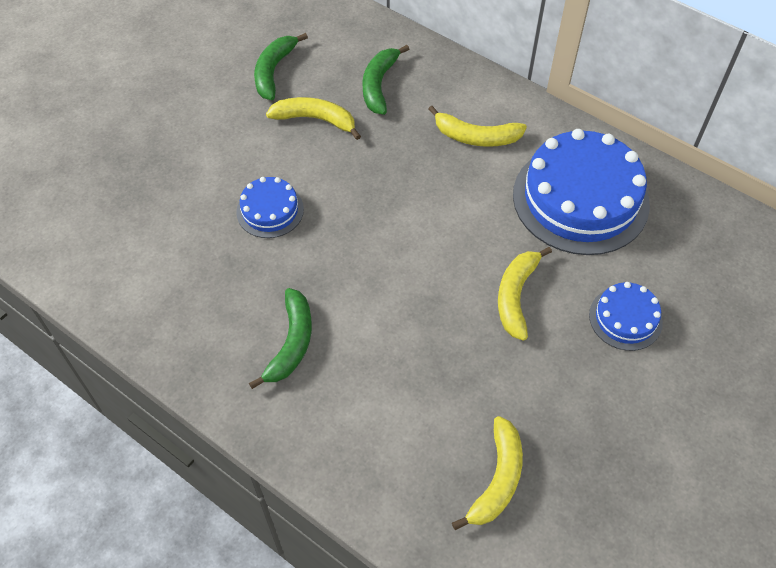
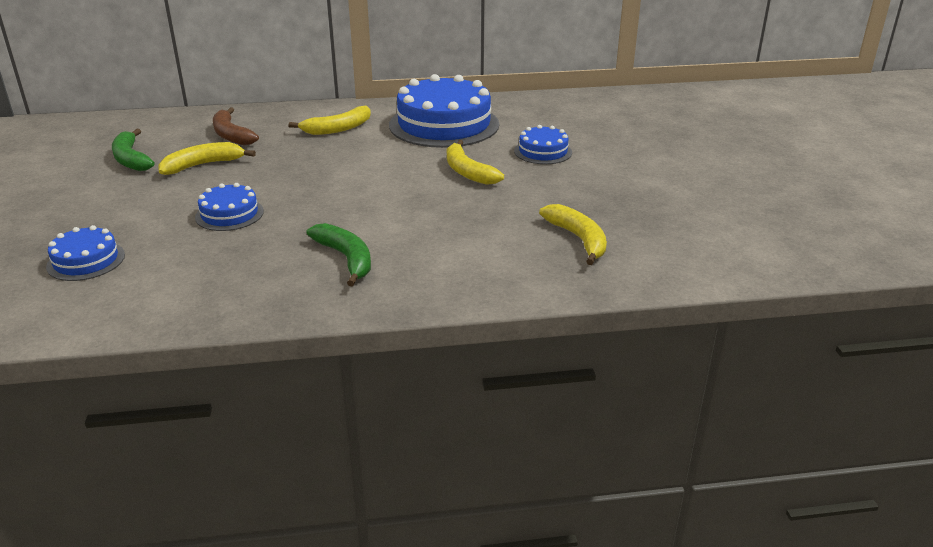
camera: 45 degrees left, 25 degrees down
(132, 198) = (86, 260): none -> blue cake
(379, 85) = (231, 135): green banana -> brown banana

